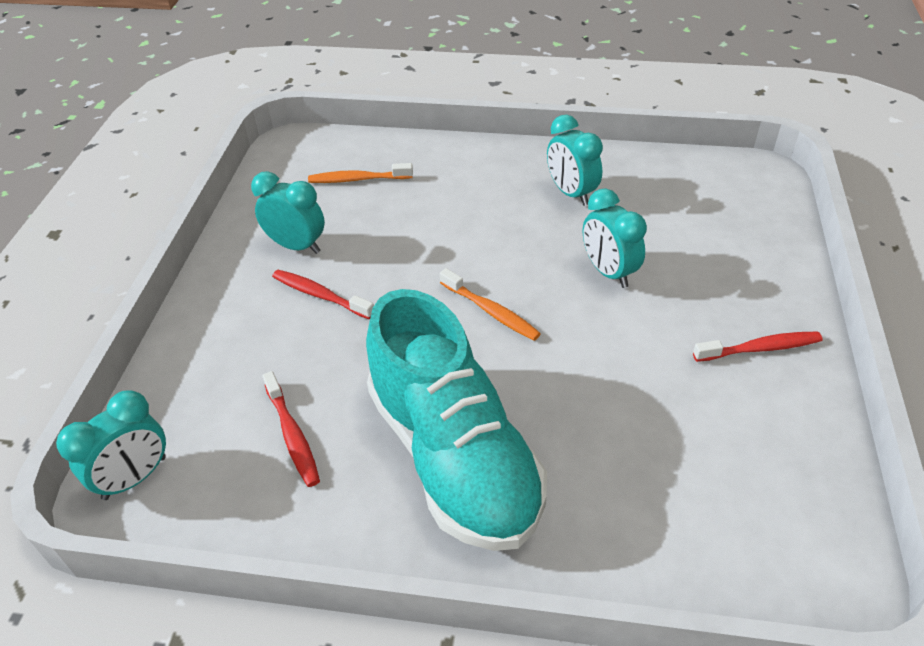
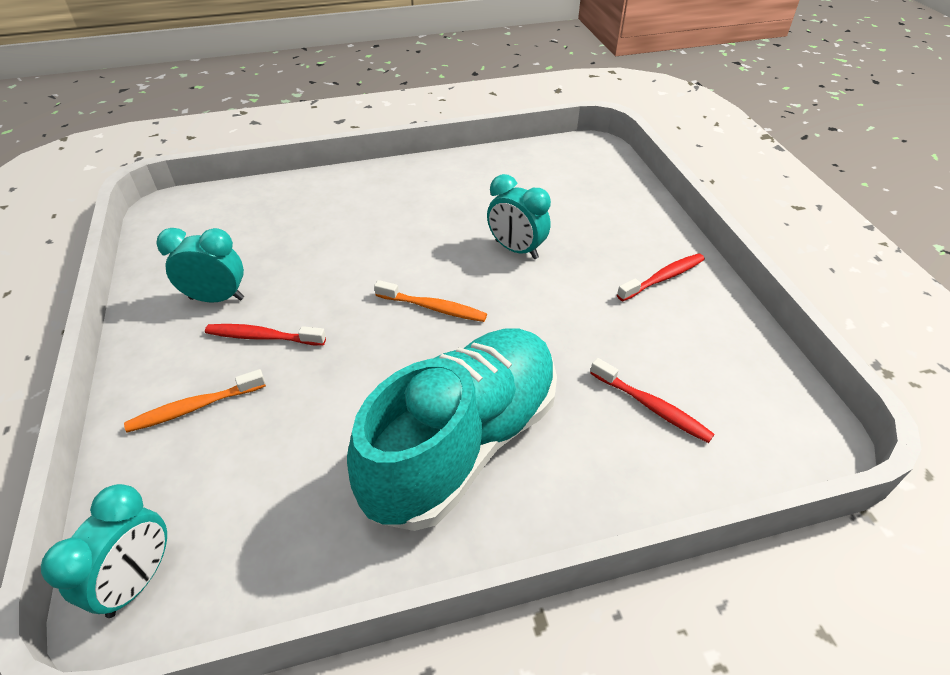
camera: 25 degrees left, 0 degrees up
(292, 435) = (297, 477): red toothbrush -> red toothbrush (652, 407)
(357, 179) = (251, 225): orange toothbrush -> orange toothbrush (194, 407)
(453, 456) = (463, 443): turquoise shoe -> turquoise shoe turned 90 degrees counterclockwise
(571, 193) = (453, 194): turquoise clock -> none

